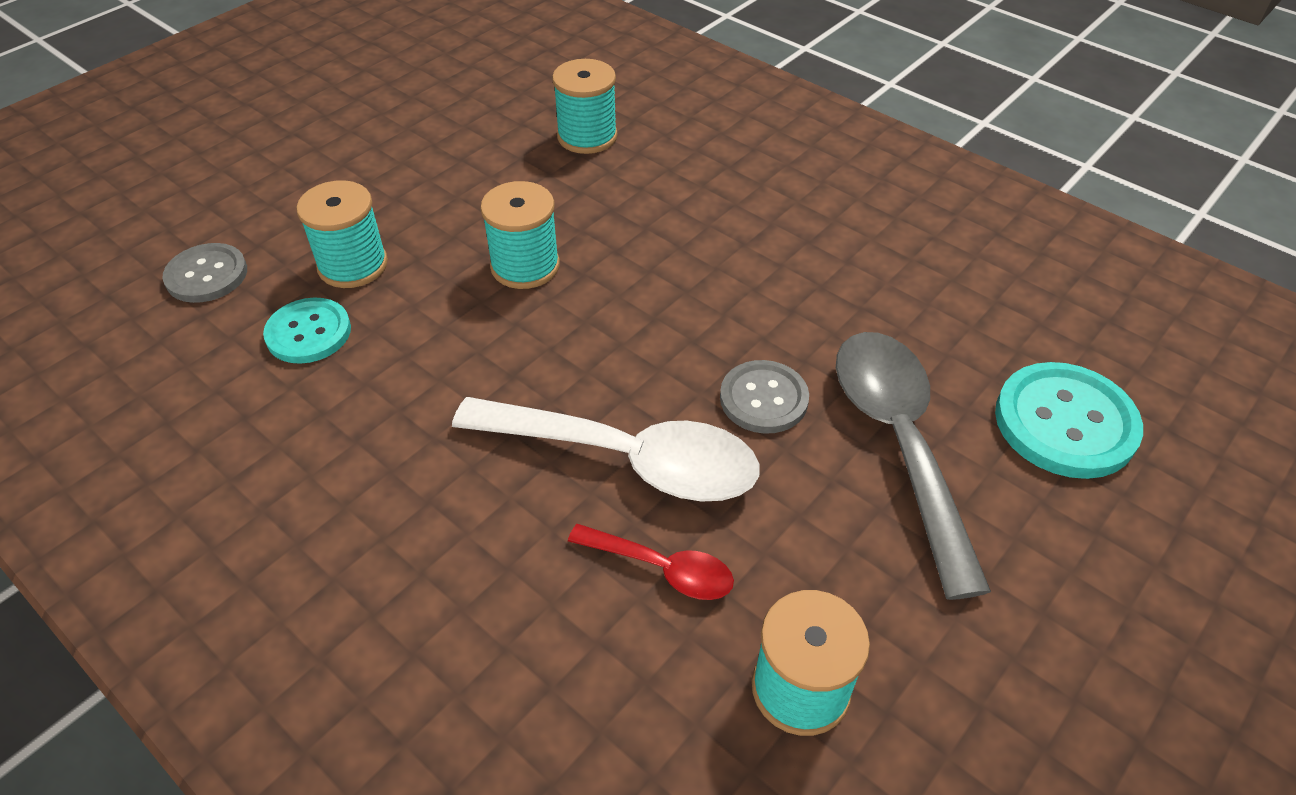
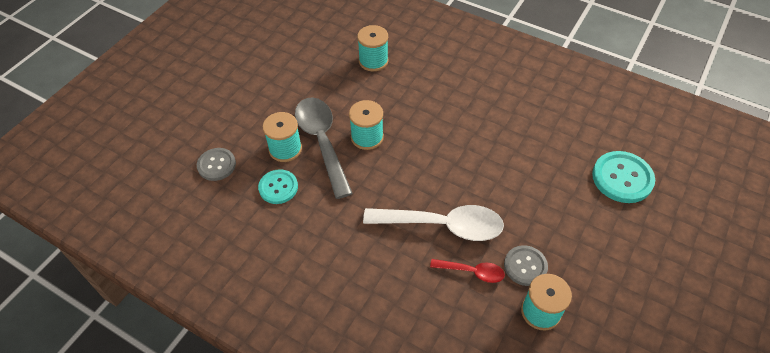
camera: 10 degrees left, 5 degrees up
(763, 399) = (493, 187): grey button -> grey button (525, 266)
(898, 443) = (555, 199): grey spoon -> grey spoon (322, 142)

